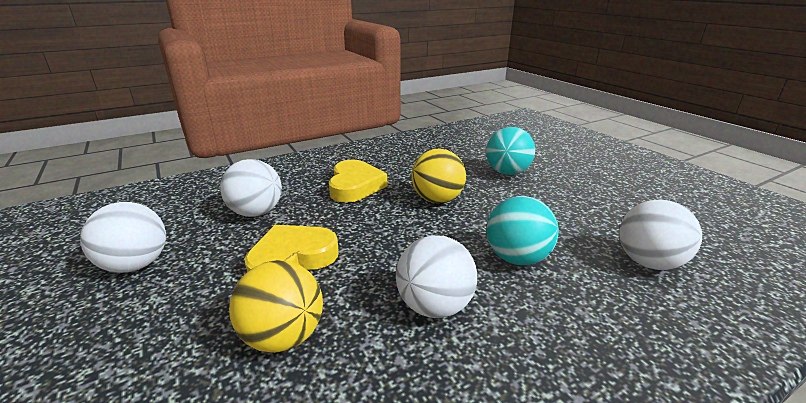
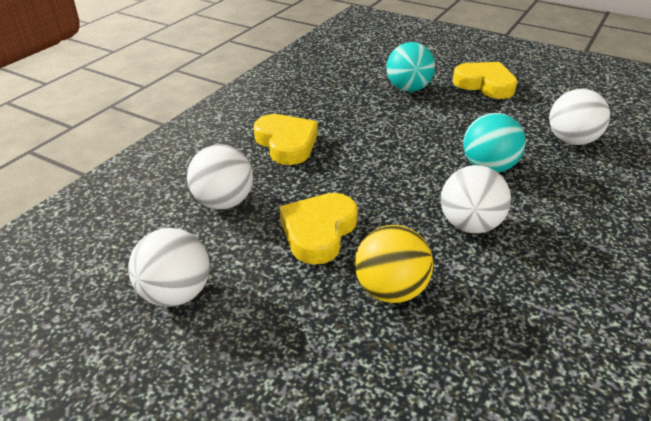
camera: 30 degrees left, 10 degrees up
(437, 199) = (378, 135): yellow ball -> none
(591, 186) = (485, 84): none -> yellow heart

